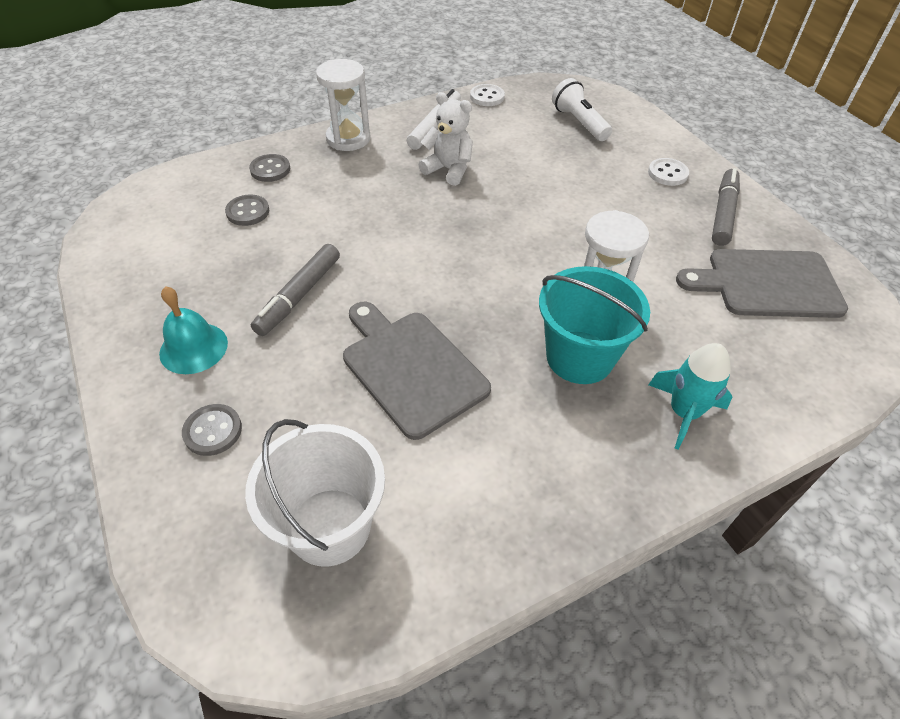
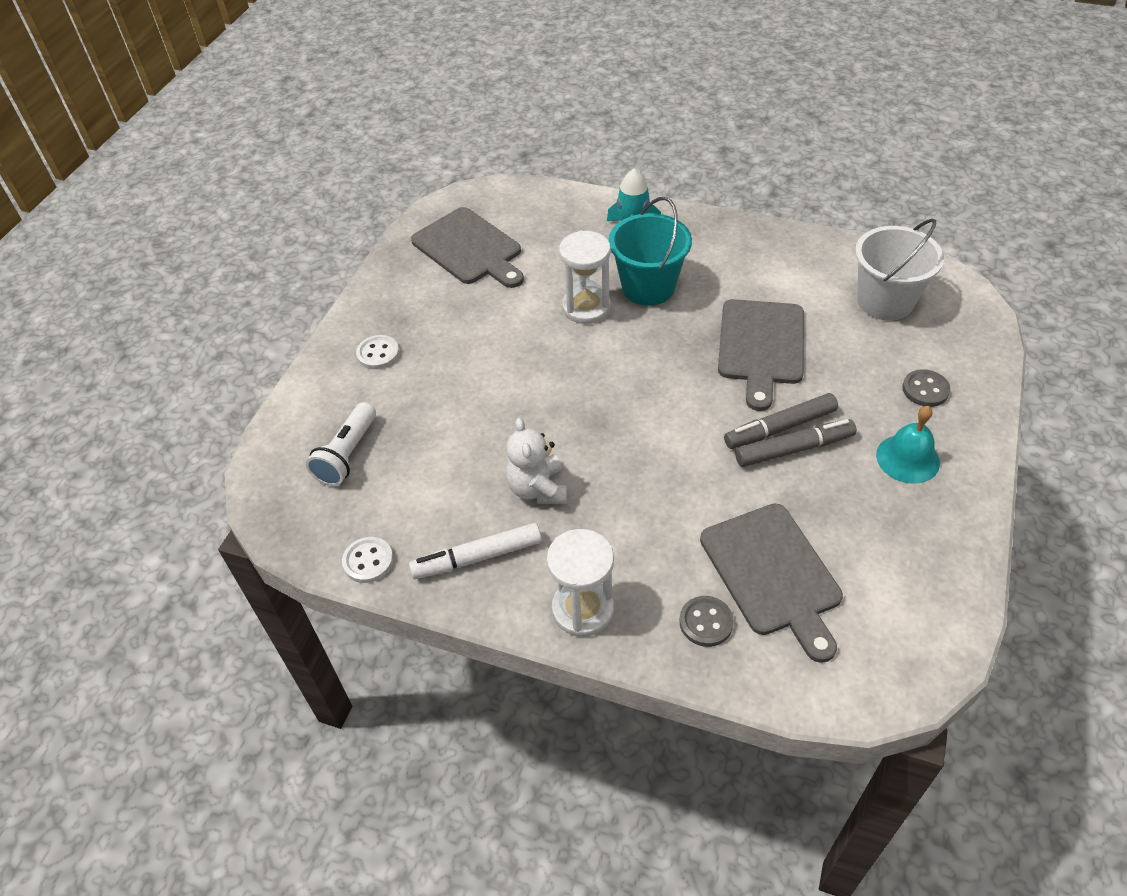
camera: 130 degrees left, 0 degrees up
(248, 212) = (773, 574): grey button -> grey cutting board
(723, 213) = (404, 300): grey marker -> grey marker (779, 428)

